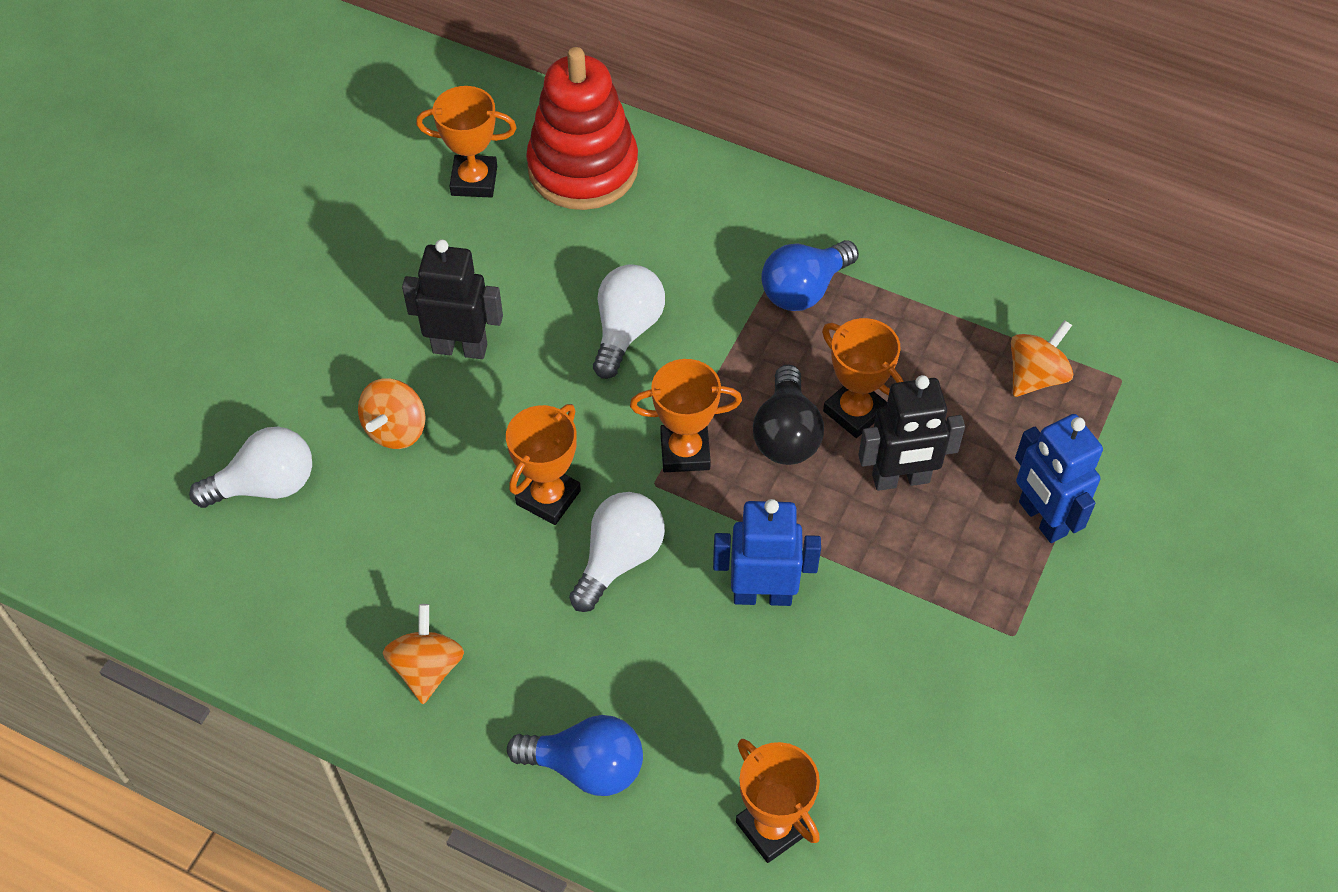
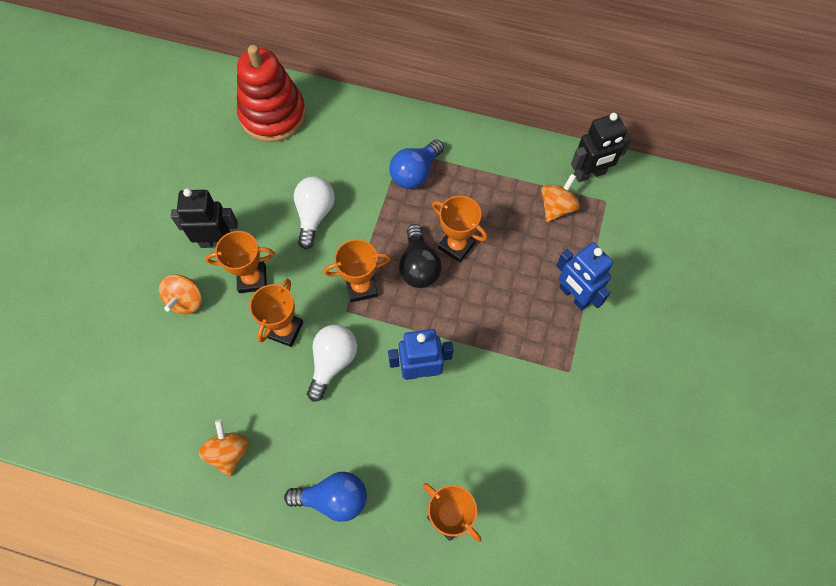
camera: 10 degrees left, 10 degrees up
(266, 485) = (112, 350): white light bulb -> none
(474, 181) = (208, 132): orange trophy -> orange trophy (252, 279)
(901, 479) = (489, 284): black robot -> black robot (589, 174)

